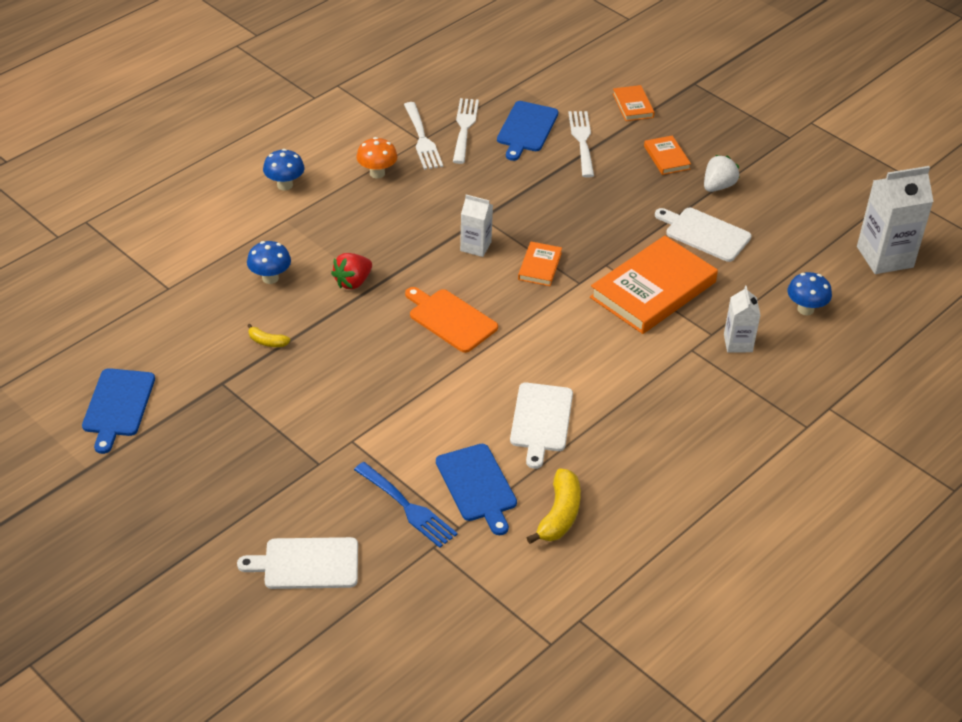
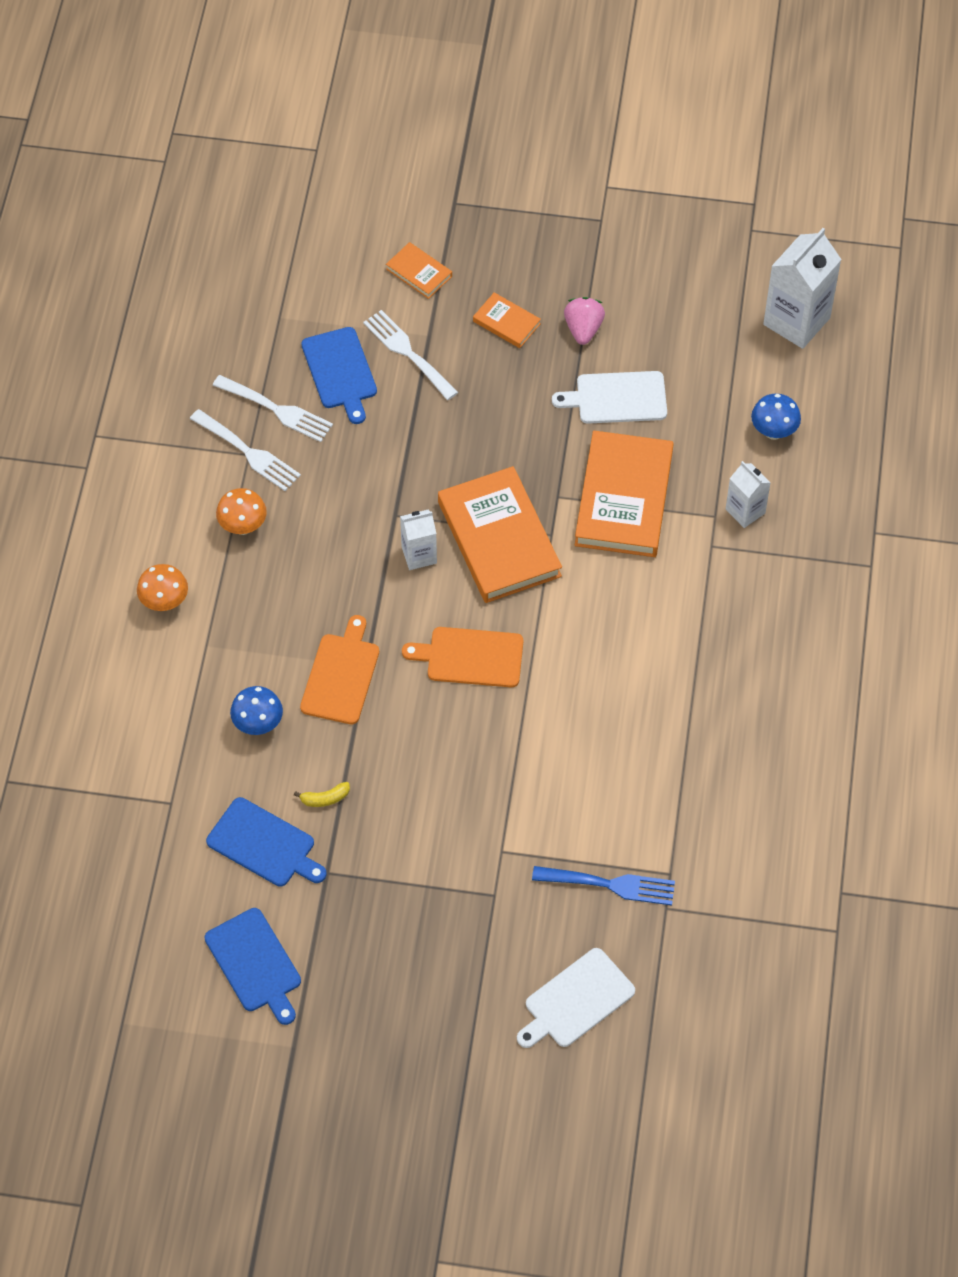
camera: 35 degrees left, 15 degrees up
(285, 185) = (164, 602): blue mushroom -> orange mushroom
(353, 282) = (341, 675): red strawberry -> orange cutting board
(464, 128) = (277, 410): white fork -> white fork turned 150 degrees clockwise
(477, 486) = (649, 821): blue cutting board -> blue cutting board (264, 844)
(539, 266) = (498, 539): orange book -> orange book, size x2.14
(541, 420) = (645, 714): white cutting board -> none
(559, 515) = (741, 802): yellow banana -> none
(718, 186) = (583, 329): white strawberry -> pink strawberry

